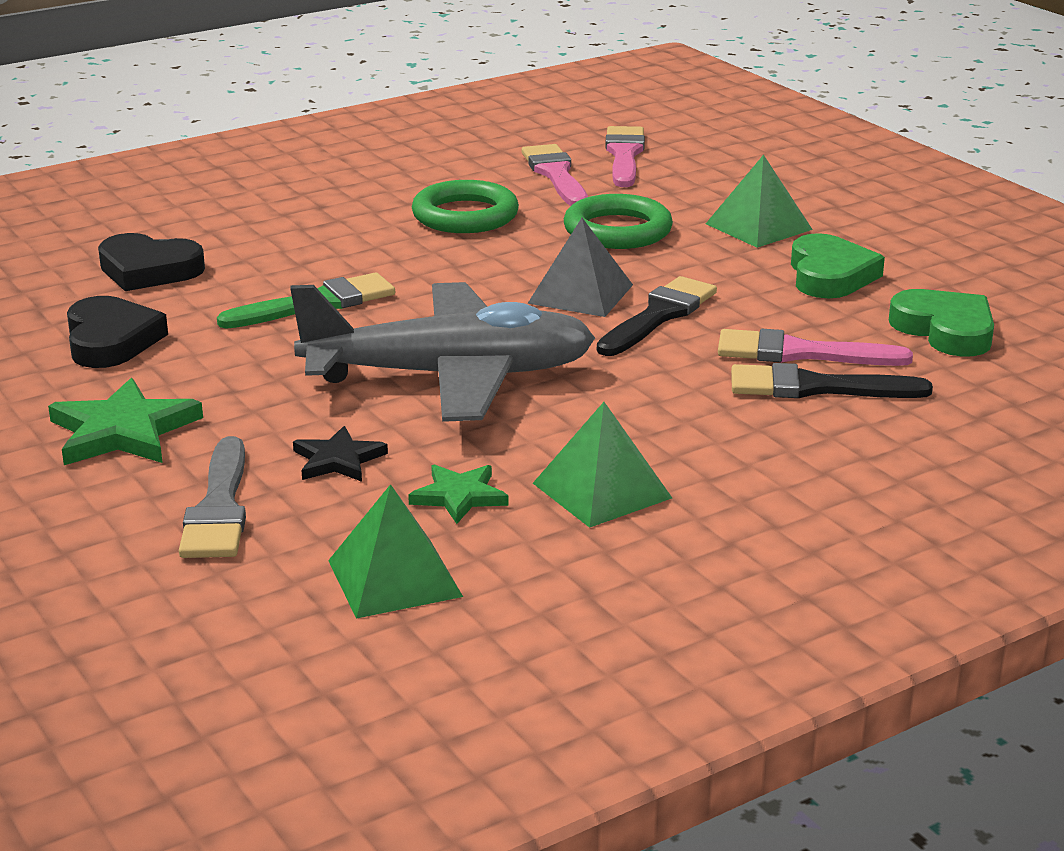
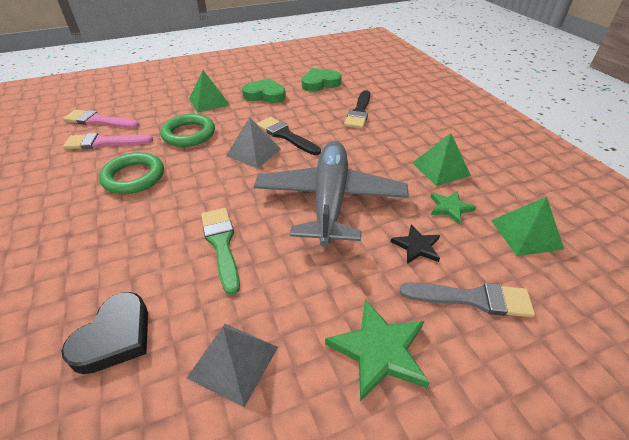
camera: 80 degrees left, 15 degrees up
(111, 340) = (233, 361): black heart -> grey pyramid
(800, 353) = (330, 111): pink brush -> none

